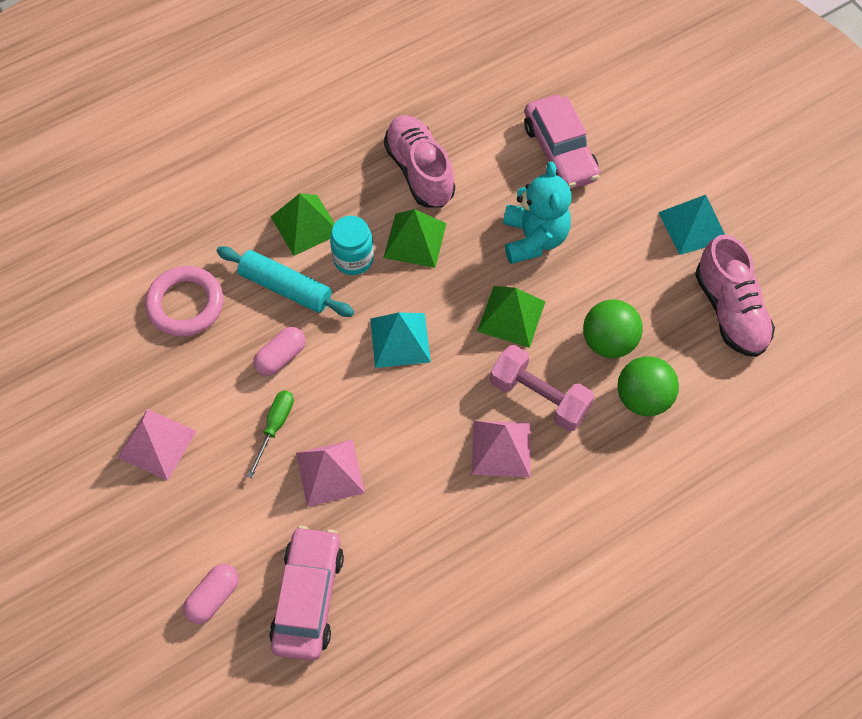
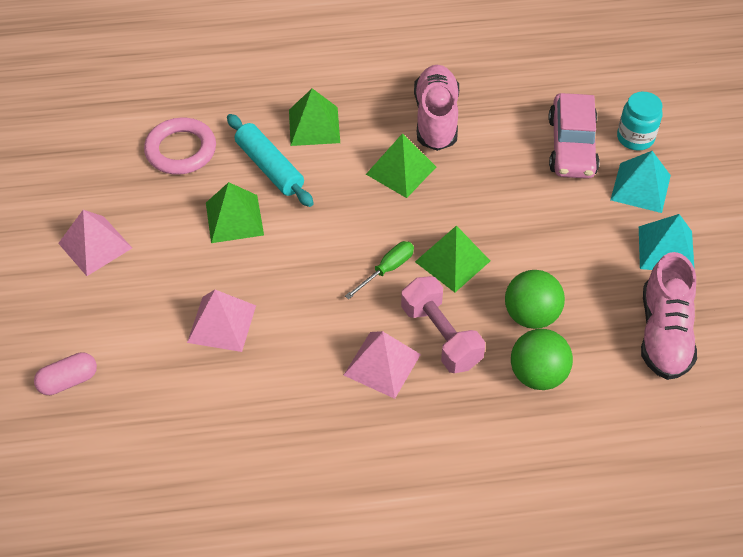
camera: 25 degrees right, 10 degrees down
(275, 427) = (197, 270): green screwdriver -> green screwdriver (387, 269)
(281, 357) = (234, 218): pink capsule -> green pyramid
(308, 597) = (145, 414): pink car -> none
(353, 259) = (339, 166): turquoise jar -> turquoise jar (635, 138)
(400, 340) = (343, 243): turquoise pyramid -> turquoise pyramid (640, 187)
(533, 238) = (508, 206): turquoise teddy bear -> none

